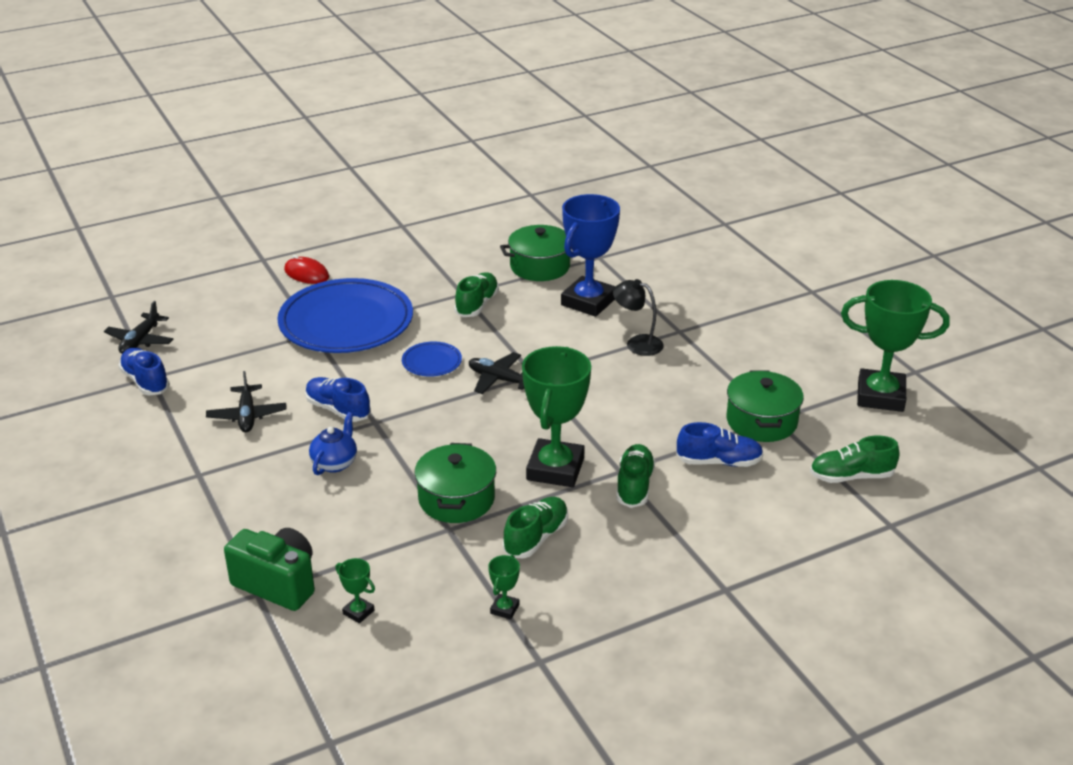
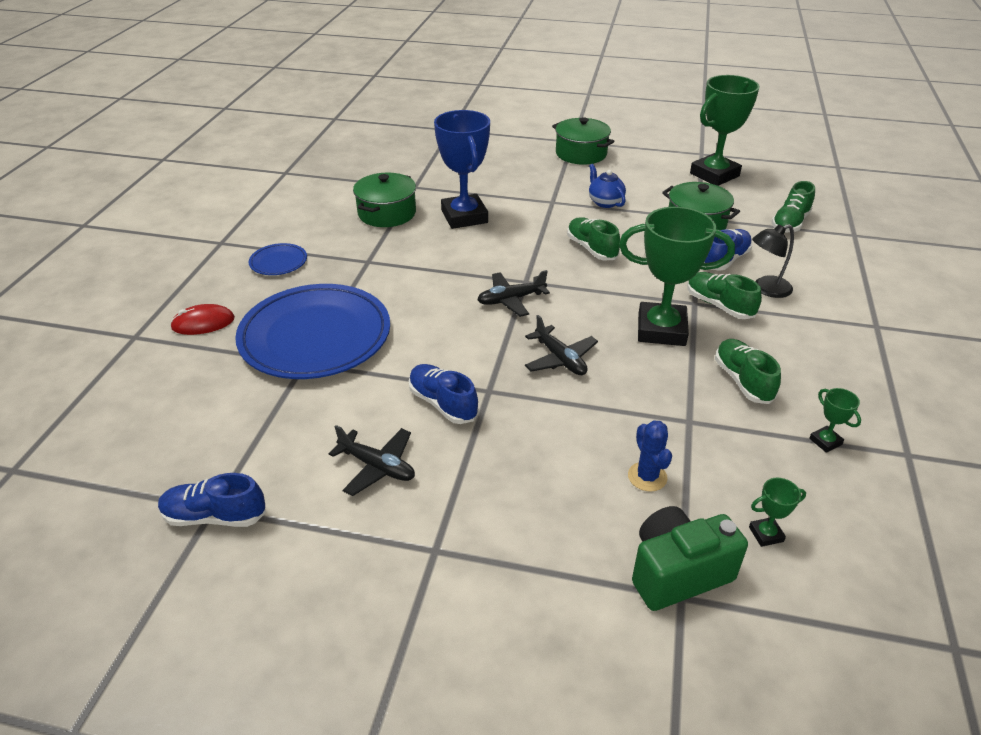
camera: 50 degrees left, 5 degrees up
(140, 341) = (133, 486): black plane -> black plane (560, 359)
(335, 463) = (523, 443): blue teapot -> blue teapot (605, 202)
(338, 409) = (443, 403): blue shoe -> blue shoe turned 60 degrees clockwise
(361, 533) = (647, 477): none -> blue cactus
(431, 362) = (441, 320): blue plate -> blue plate (278, 262)
(456, 499) = (651, 397): green pot -> green pot (581, 153)
(477, 304) = (393, 262): green shoe -> green shoe (591, 249)
(555, 469) = (661, 330): green trophy -> green trophy turned 45 degrees counterclockwise
(637, 343) = (544, 223): black lamp -> black lamp (766, 289)

